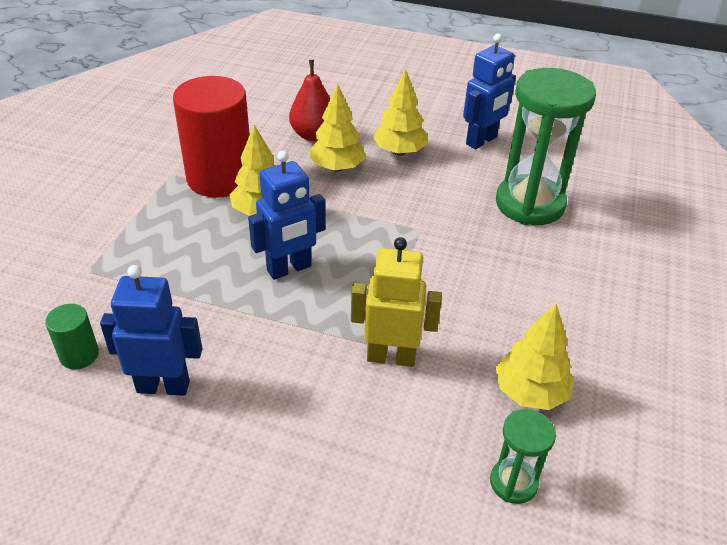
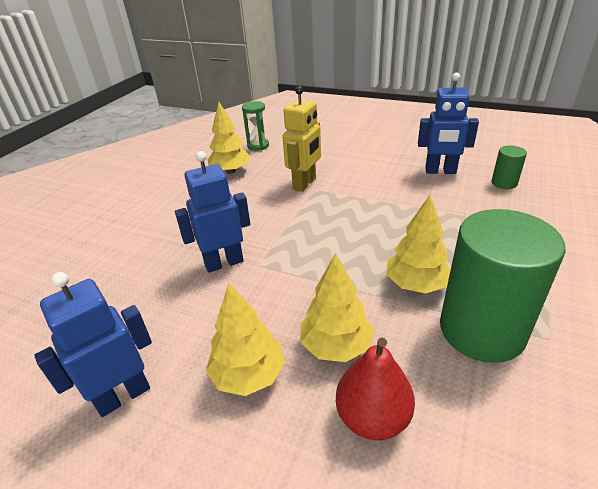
camera: 170 degrees left, 5 degrees down
(220, 178) = (481, 330): red cylinder -> green cylinder
(289, 269) = (377, 231): blue robot -> blue robot (224, 263)
(391, 357) = (305, 184): yellow robot -> yellow robot turned 75 degrees counterclockwise
(529, 204) = (137, 290): green hourglass -> none

